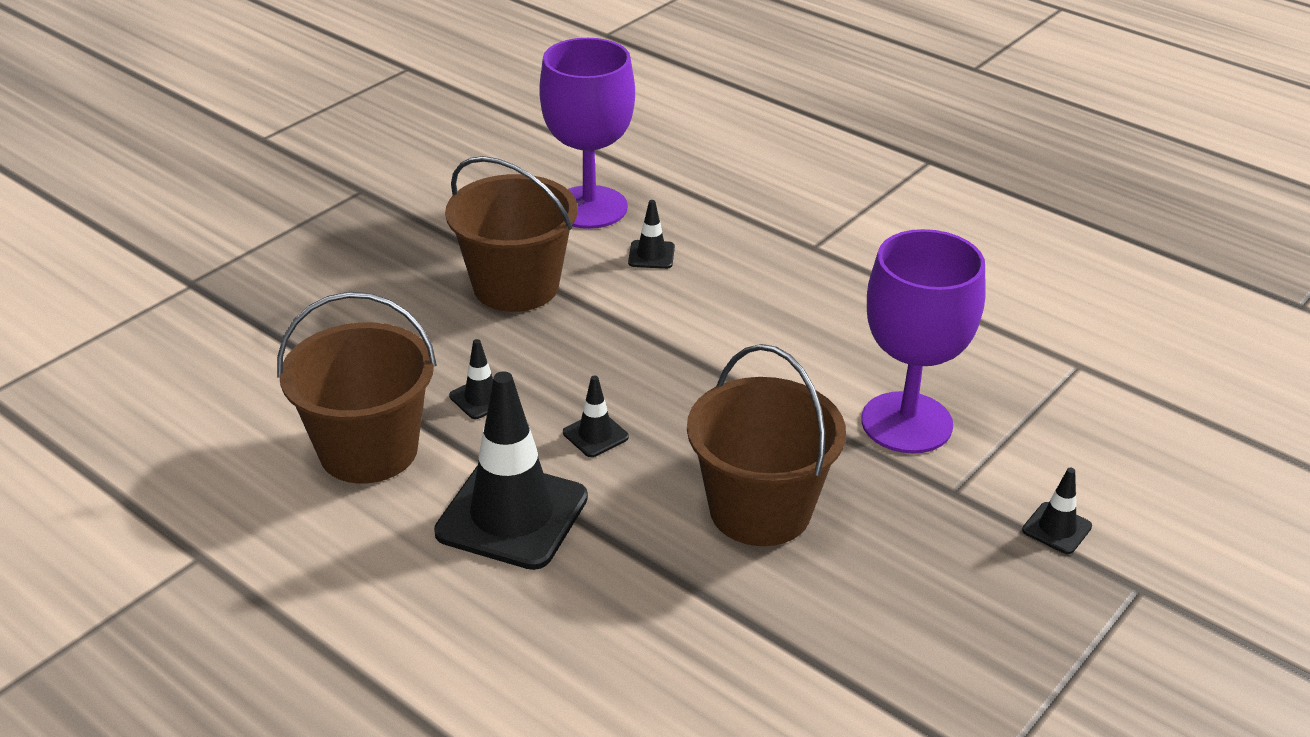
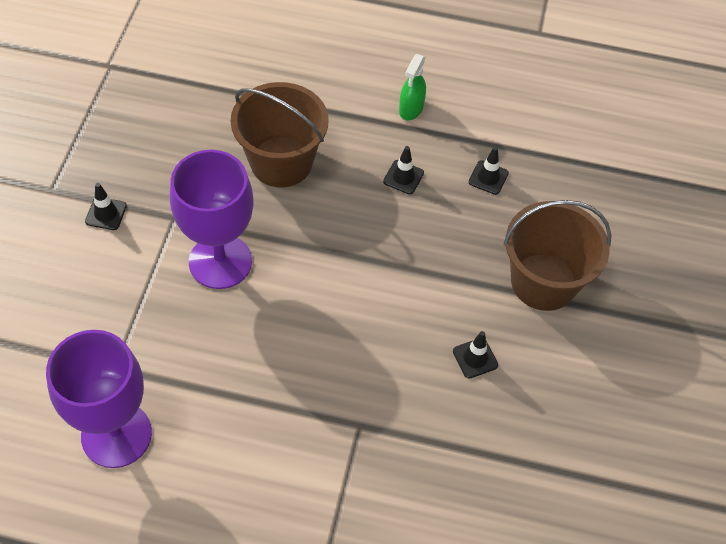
camera: 150 degrees right, 20 degrees up
(368, 450) = (518, 118): brown bucket -> none
(512, 515) = (411, 109): black traffic cone -> green spray bottle
(589, 207) = (559, 396): purple goblet -> purple goblet (116, 435)

